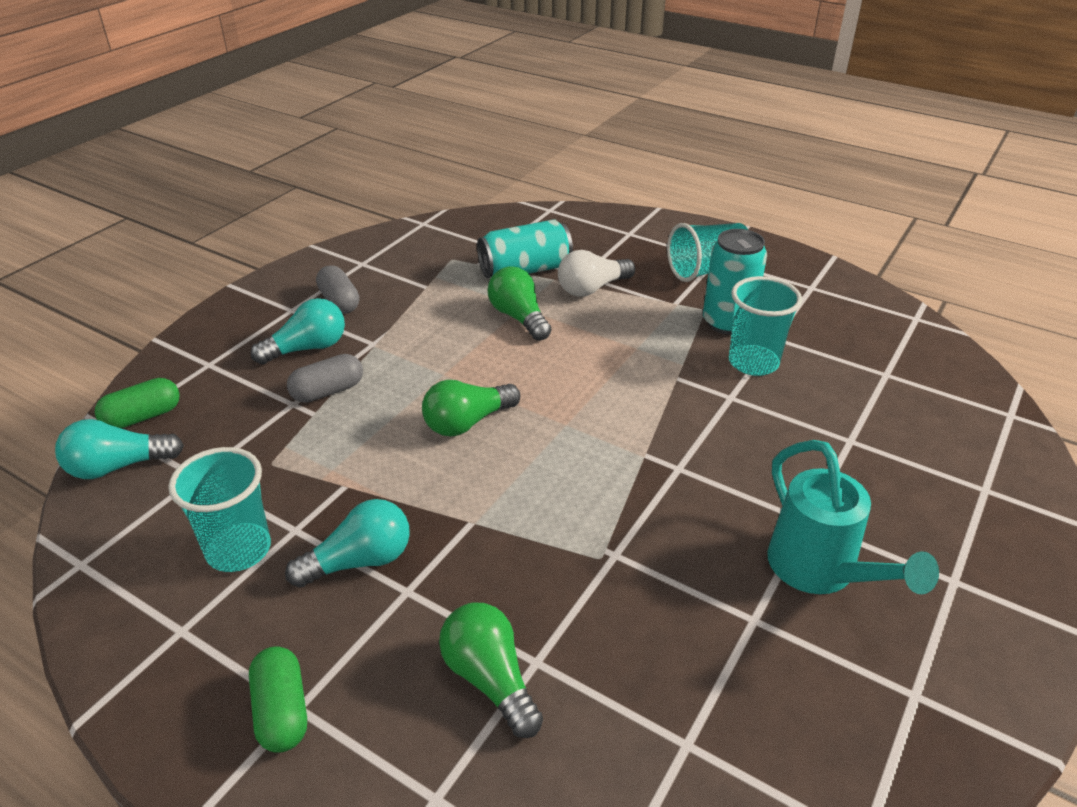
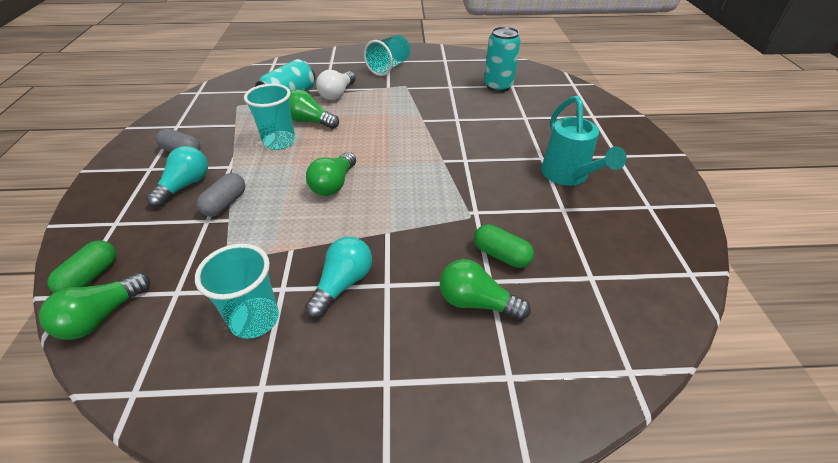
camera: 35 degrees left, 5 degrees up
(118, 466) = (102, 317): turquoise light bulb -> green light bulb
(282, 711) = (378, 390): green capsule -> green capsule (501, 255)
(727, 323) = (422, 87): turquoise can -> turquoise can (498, 86)
(753, 362) = (452, 100): turquoise cup -> turquoise cup (279, 142)
(820, 571) = (568, 176): turquoise watering can -> turquoise watering can turned 45 degrees clockwise

